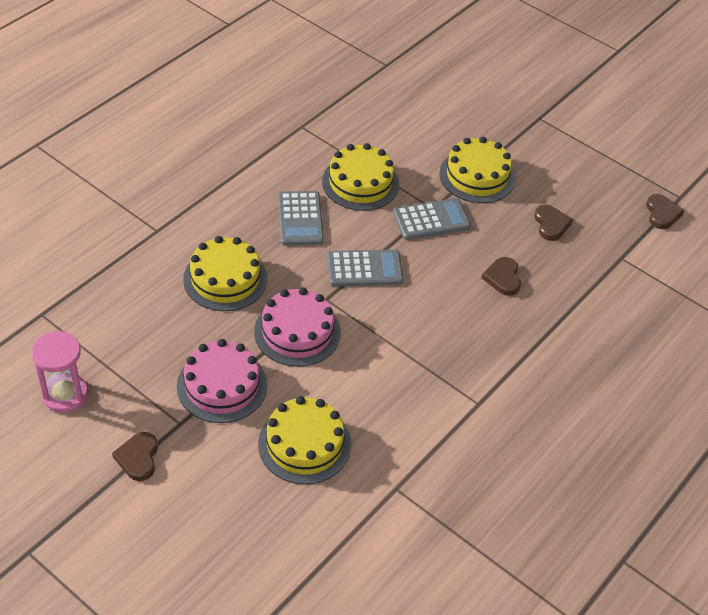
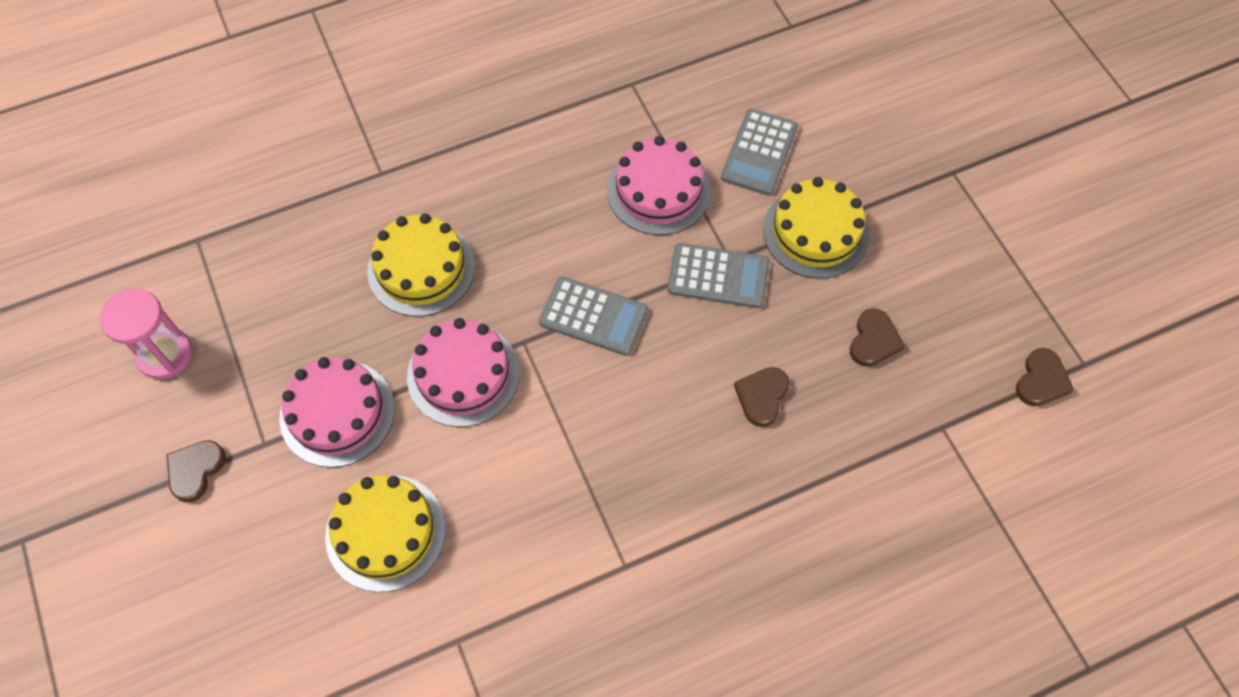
camera: 30 degrees right, 15 degrees up
(300, 219) = (555, 216): grey calculator -> grey calculator (759, 152)
(360, 183) = (658, 190): yellow cake -> pink cake

